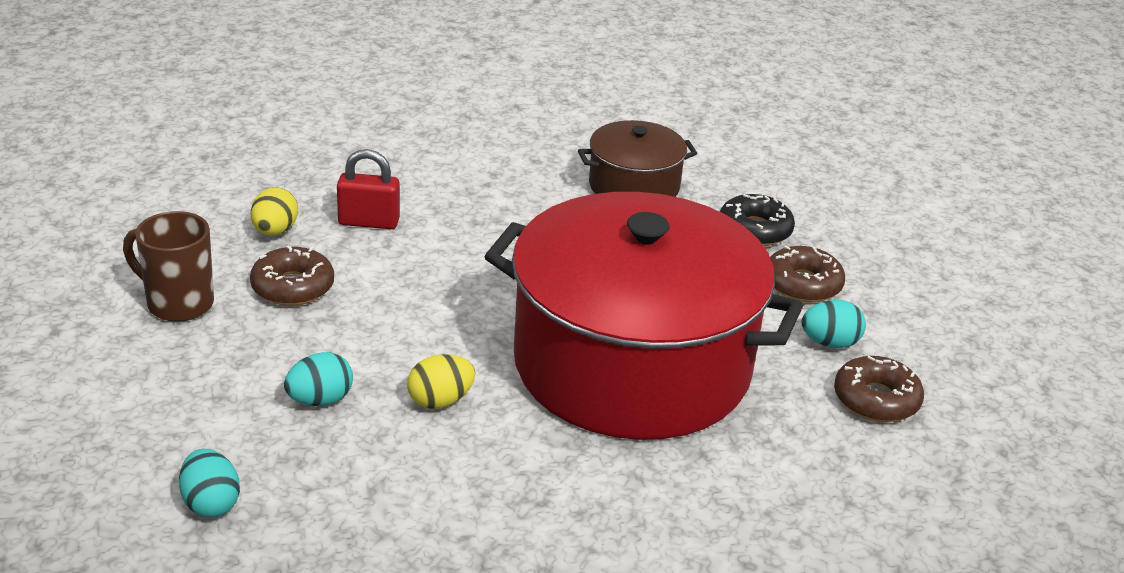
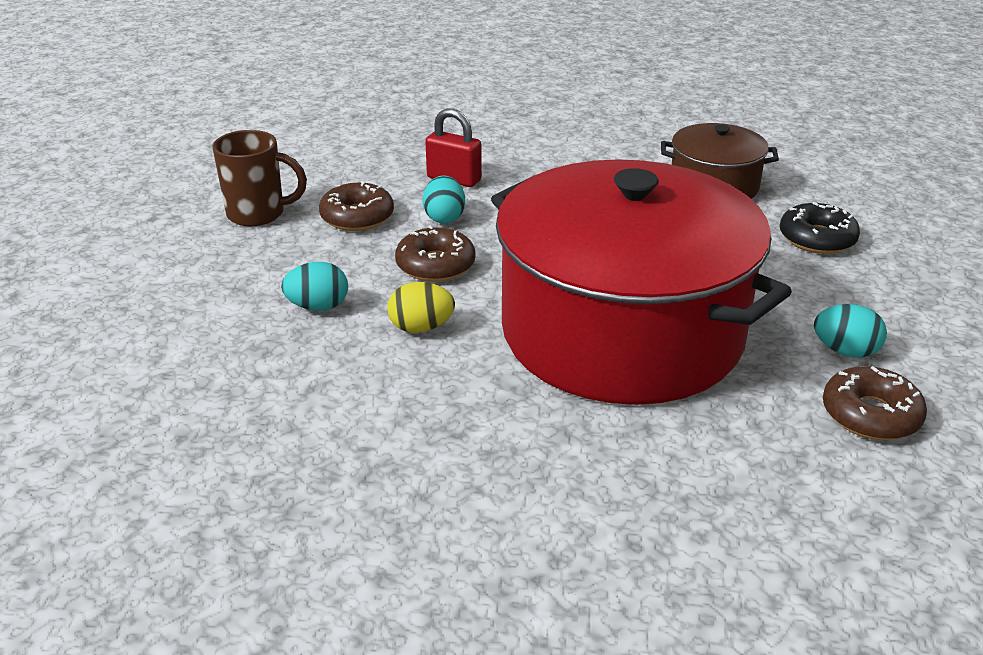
camera: 25 degrees right, 0 degrees up
(178, 303) = (258, 214): brown mug -> brown mug turned 135 degrees clockwise
(211, 503) = (171, 369): turquoise egg -> turquoise egg (444, 217)
(275, 231) = (372, 174): yellow egg -> none
(803, 284) = (843, 293): brown donut -> brown donut (435, 265)

